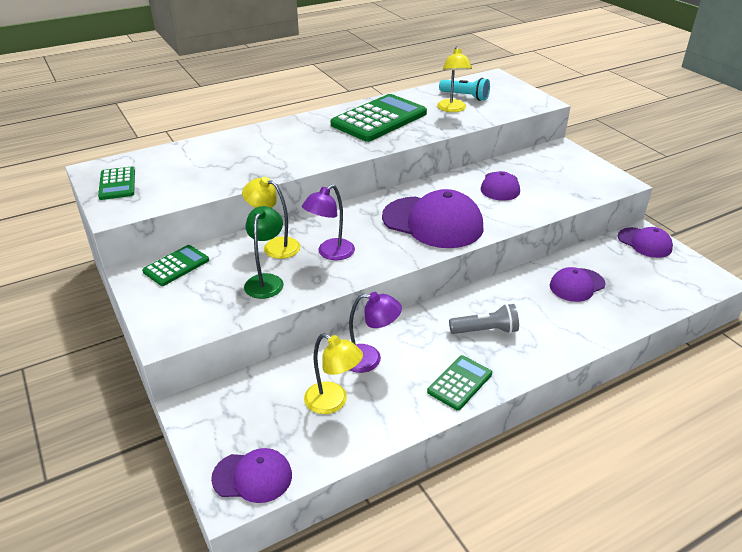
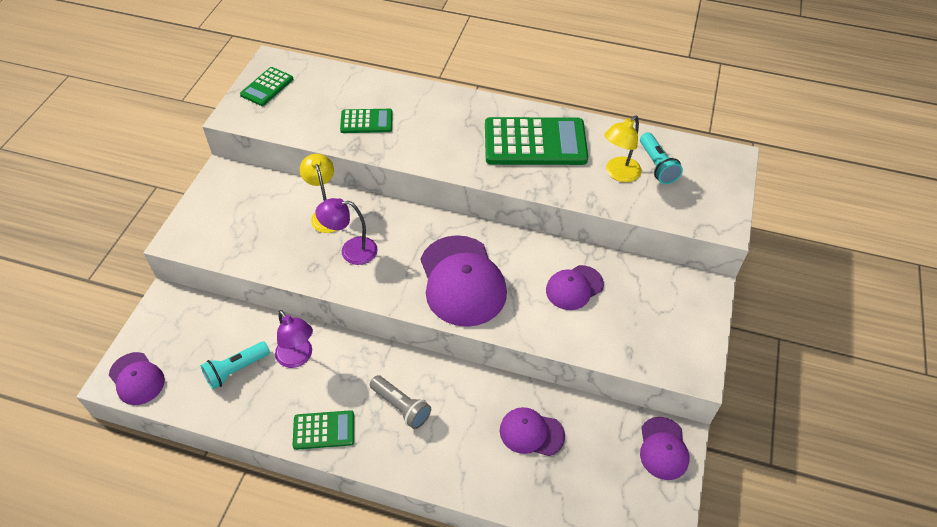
camera: 45 degrees right, 15 degrees up
(176, 266) = (250, 184): green calculator -> green calculator (366, 121)
(266, 281) = (282, 242): green lamp -> none
(333, 402) = (236, 370): yellow lamp -> turquoise flashlight

